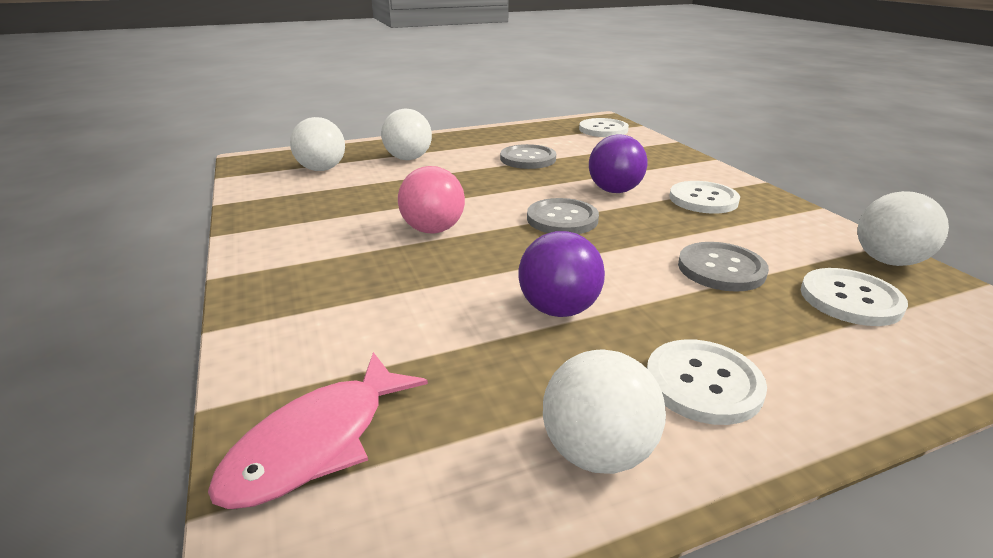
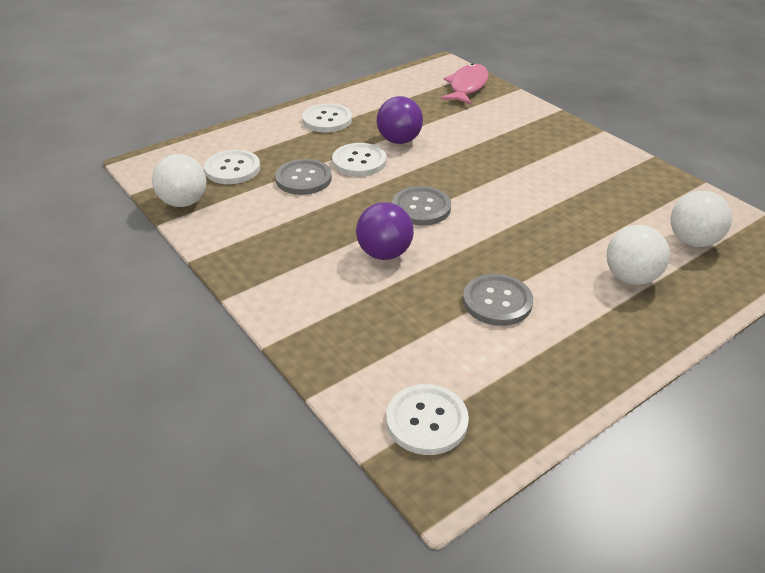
camera: 165 degrees right, 10 degrees up
(433, 230) = (511, 182): pink ball -> none
(597, 452) = (368, 96): white ball -> none
(703, 199) = (299, 253): white button -> white button (359, 161)

